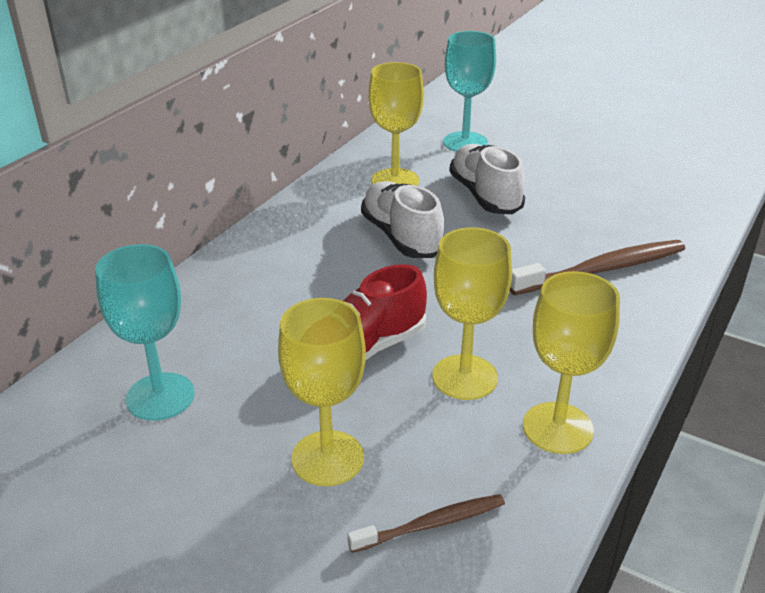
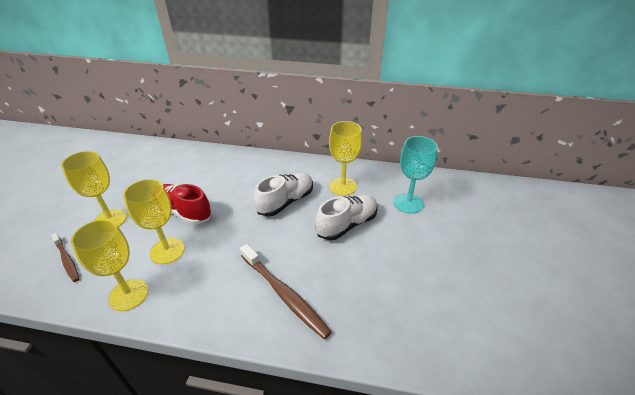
camera: 70 degrees right, 5 degrees up
(160, 396) = (148, 167): turquoise goblet -> none

